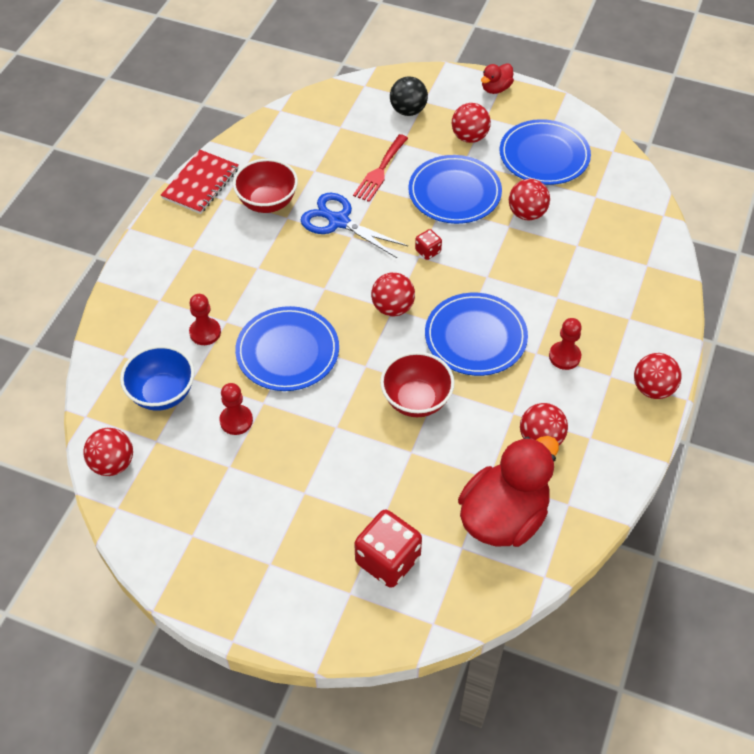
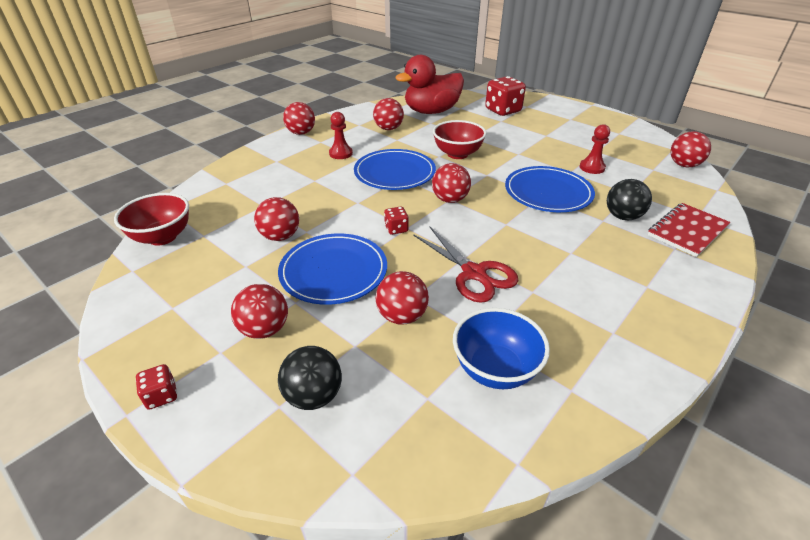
camera: 160 degrees left, 15 degrees down
(162, 394) = (654, 189): blue bowl -> blue bowl (495, 369)
(201, 183) = (649, 362): red notebook -> red notebook (687, 231)
(205, 332) = (622, 216): red pawn -> black ball
(267, 202) = (555, 313): red bowl -> red bowl (162, 237)
(339, 221) = (473, 273): blue scissors -> red scissors
(380, 171) = (402, 316): red fork -> red ball
(496, 88) = (161, 395): red duck -> red dice
(544, 155) = (205, 284): blue plate -> none

